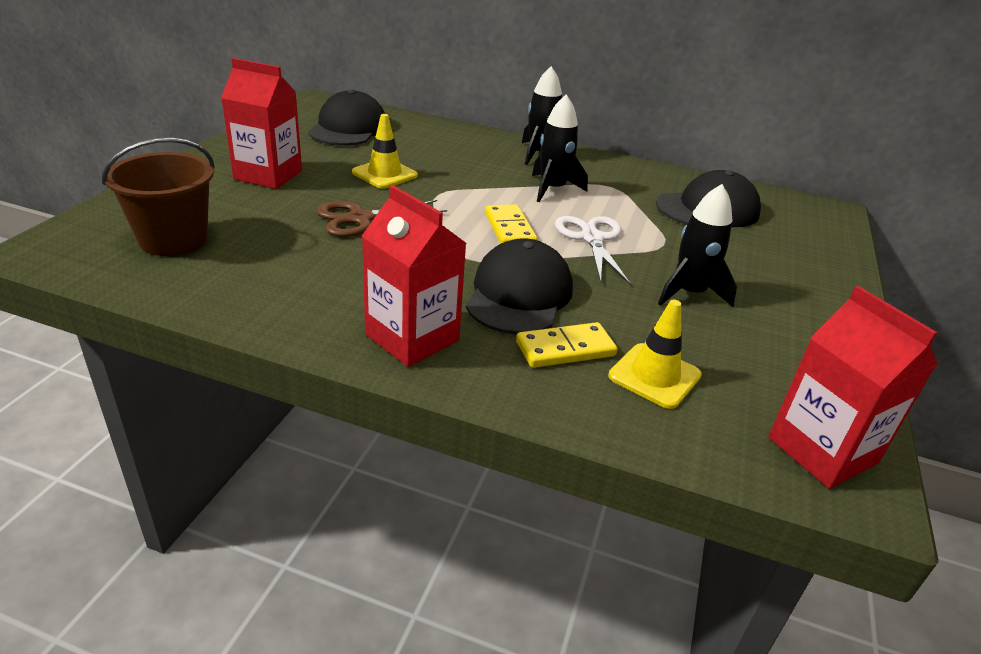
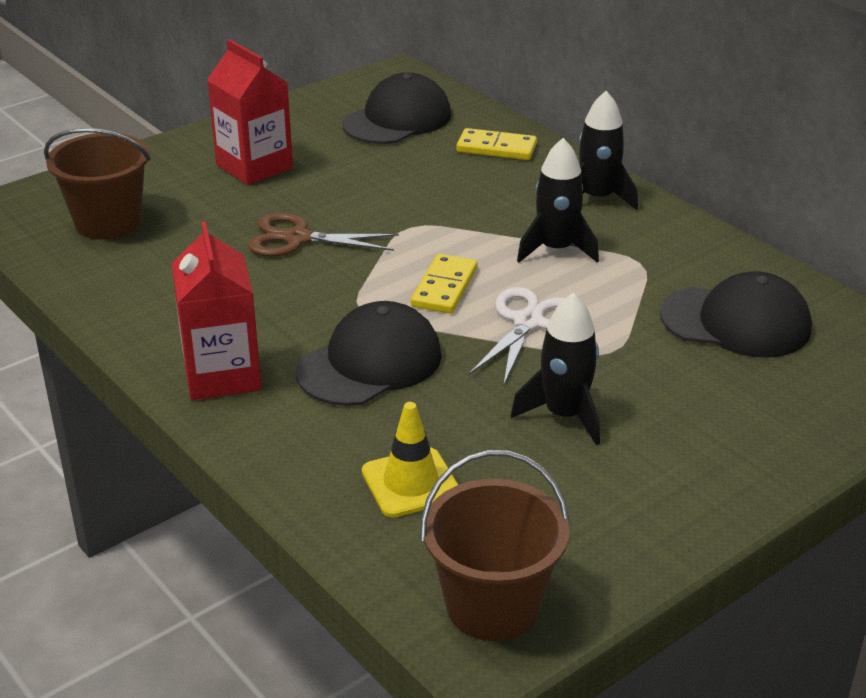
camera: 35 degrees right, 0 degrees up
(384, 174) = (377, 189): yellow traffic cone -> none
(565, 349) = (352, 430): yellow domino -> yellow domino (496, 148)
(822, 450) = (492, 605): red carton -> brown bucket

